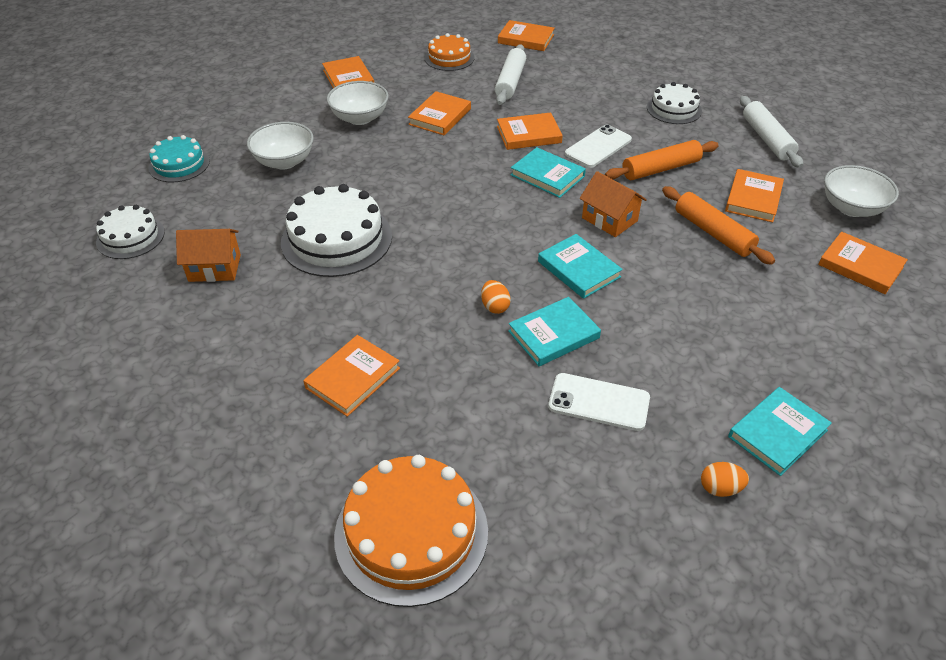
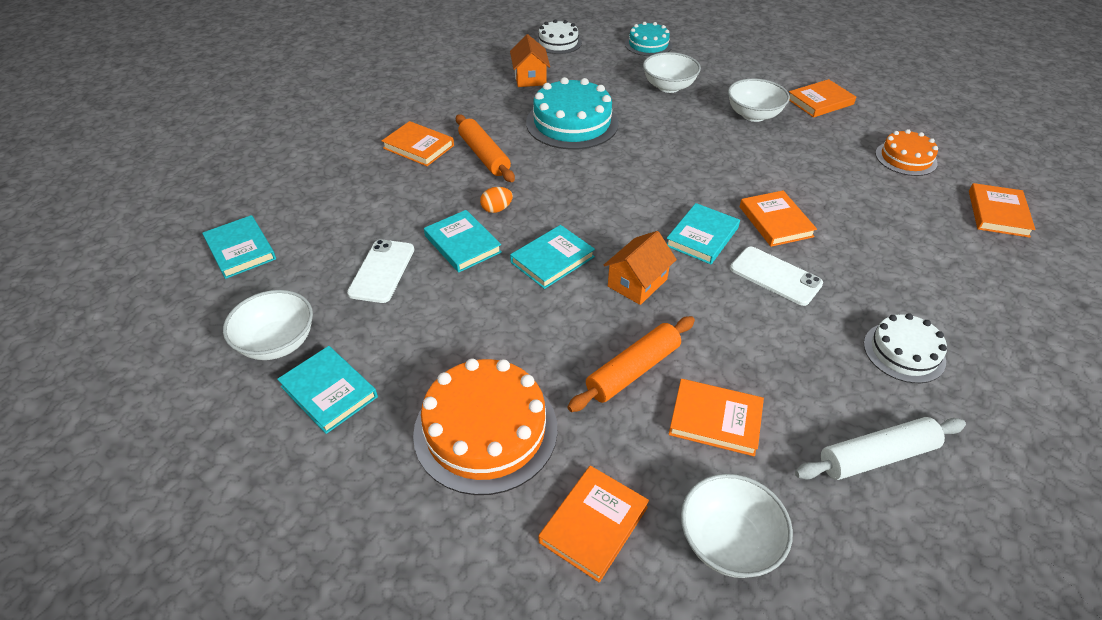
camera: 85 degrees right, 0 degrees up
(336, 239) = (572, 123): white cake -> turquoise cake
(411, 533) = (281, 183): orange cake -> orange cake (485, 430)
(440, 116) = (780, 160): orange book -> none
(510, 82) = (882, 204): white rolling pin -> none
(560, 559) = (240, 250): none -> turquoise book
(660, 169) = (750, 330): orange rolling pin -> orange rolling pin (484, 155)
(720, 488) = (278, 343): orange egg -> white bowl

